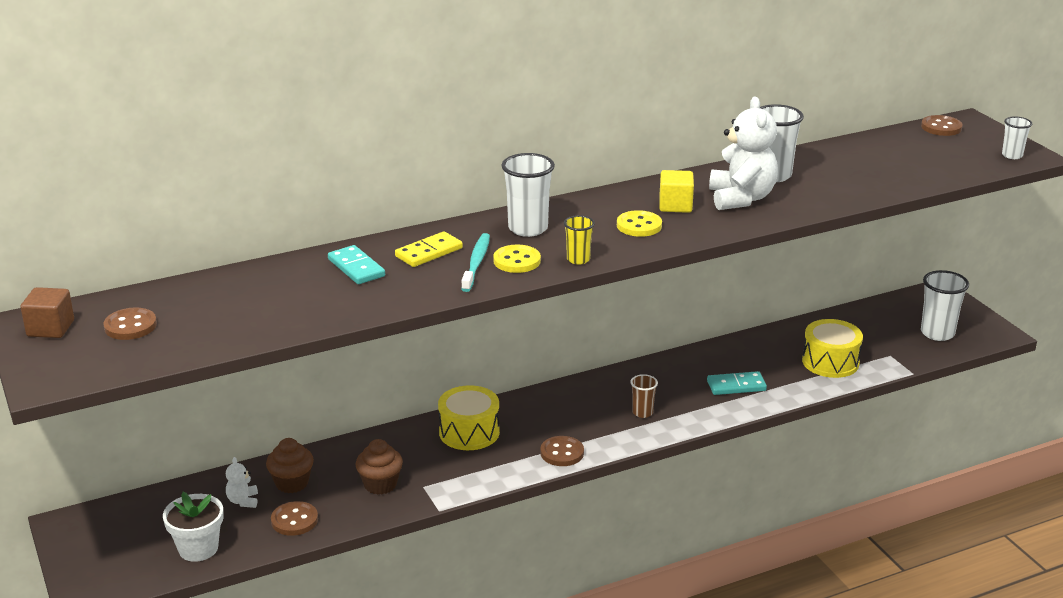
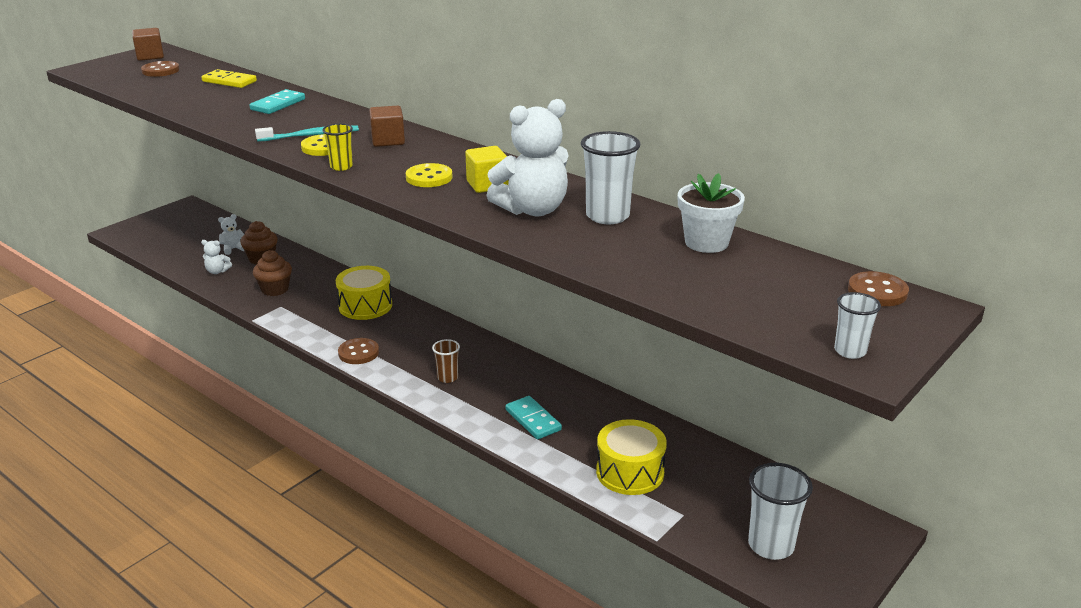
camera: 65 degrees right, 0 degrees up
(198, 548) = (174, 250): white flower pot -> white flower pot (706, 242)
(294, 520) = (217, 271): brown button -> white teddy bear
(429, 252) = (319, 119): yellow domino -> yellow domino (229, 81)
(528, 228) = (388, 140): white cup -> brown cube

